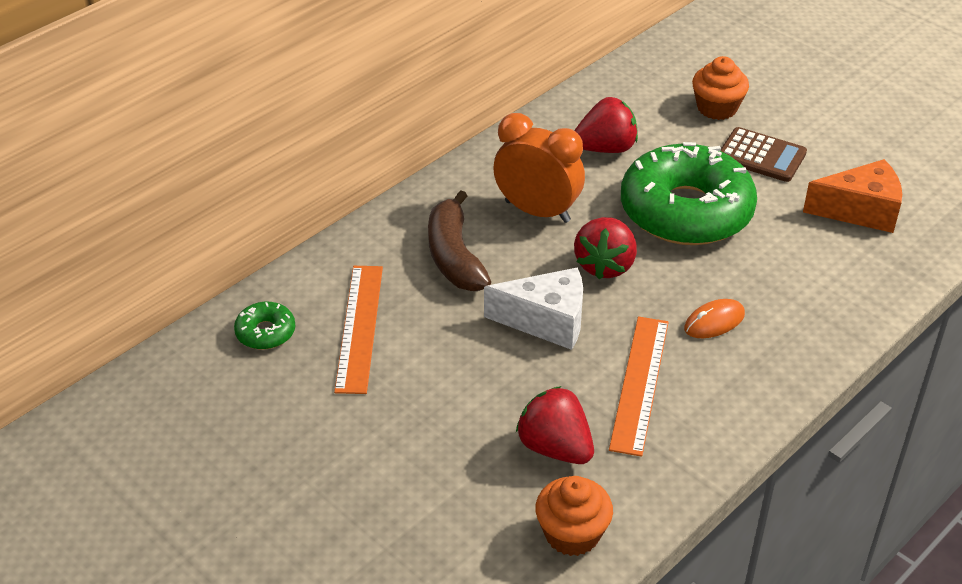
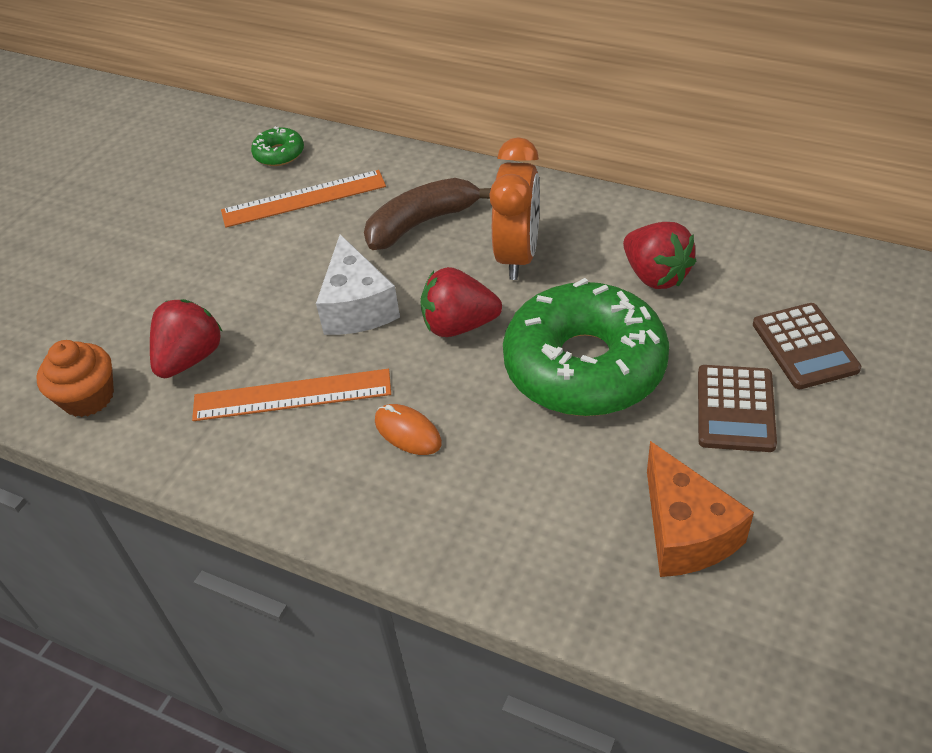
camera: 75 degrees right, 5 degrees up
(717, 108) = (804, 346): orange cupcake -> brown calculator

